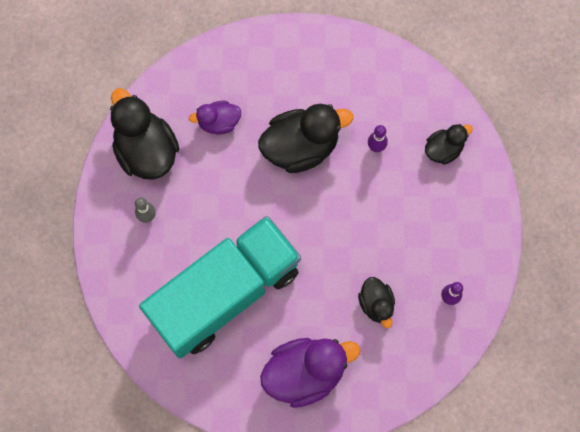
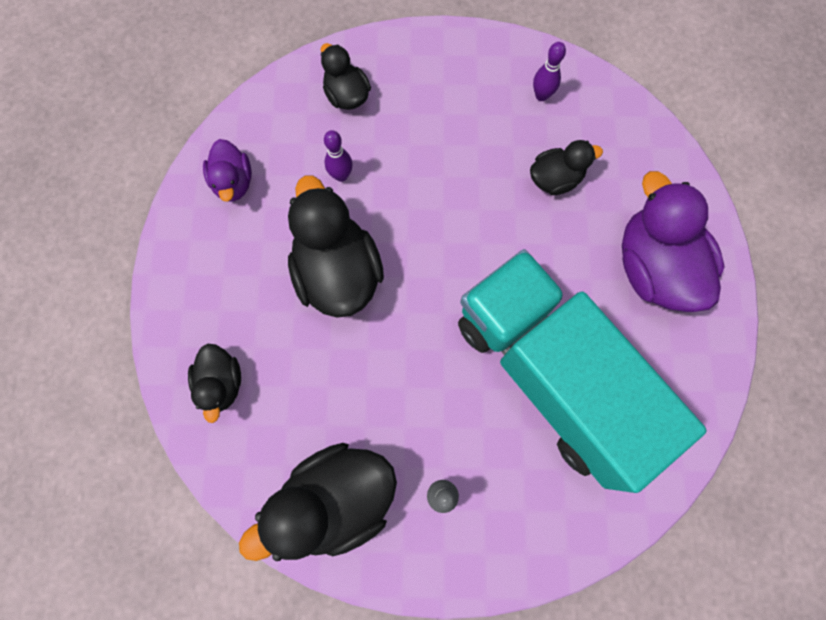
camera: 90 degrees left, 0 degrees up
(219, 122) = (295, 388): purple duck -> purple duck (233, 182)
(223, 75) = (221, 383): none -> black duck

